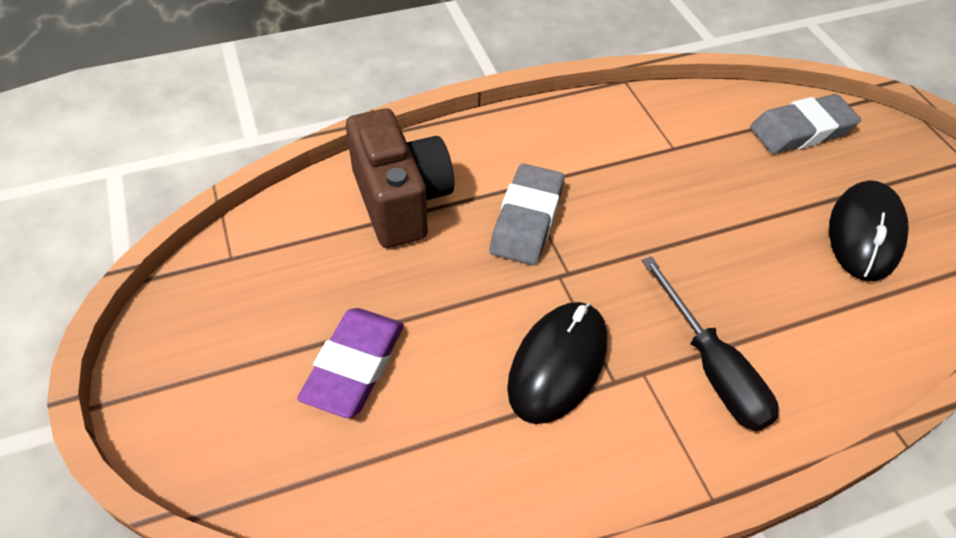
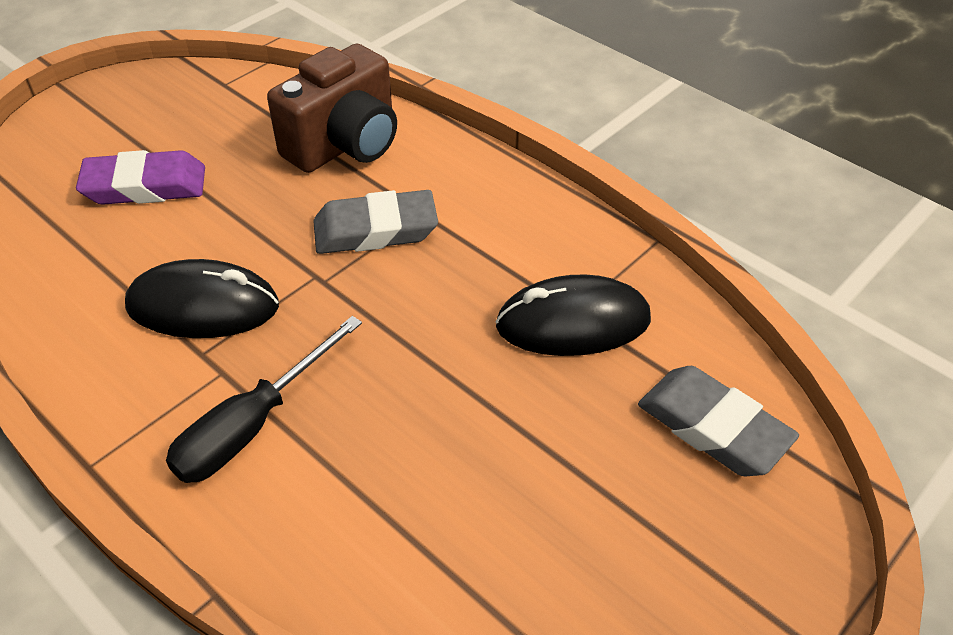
camera: 65 degrees right, 5 degrees down
(865, 234) = (556, 537): black mouse -> black mouse (573, 323)

